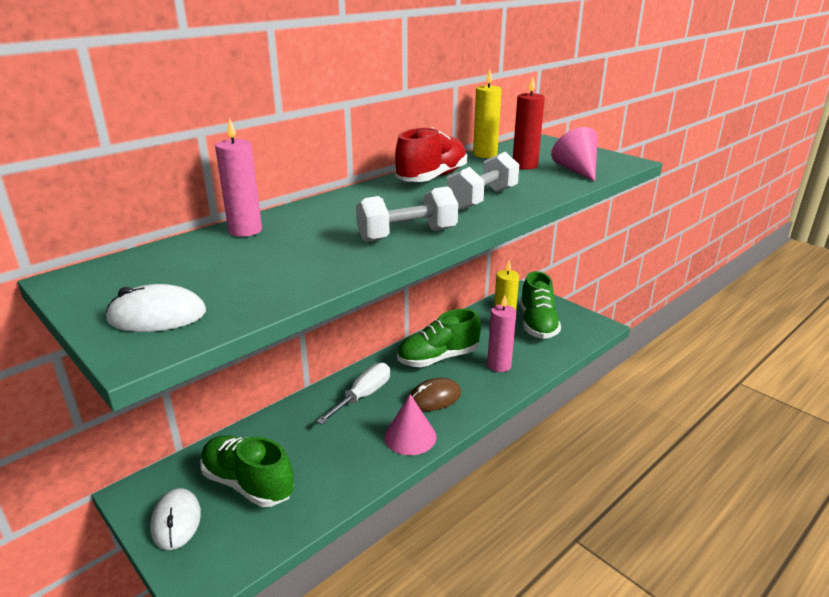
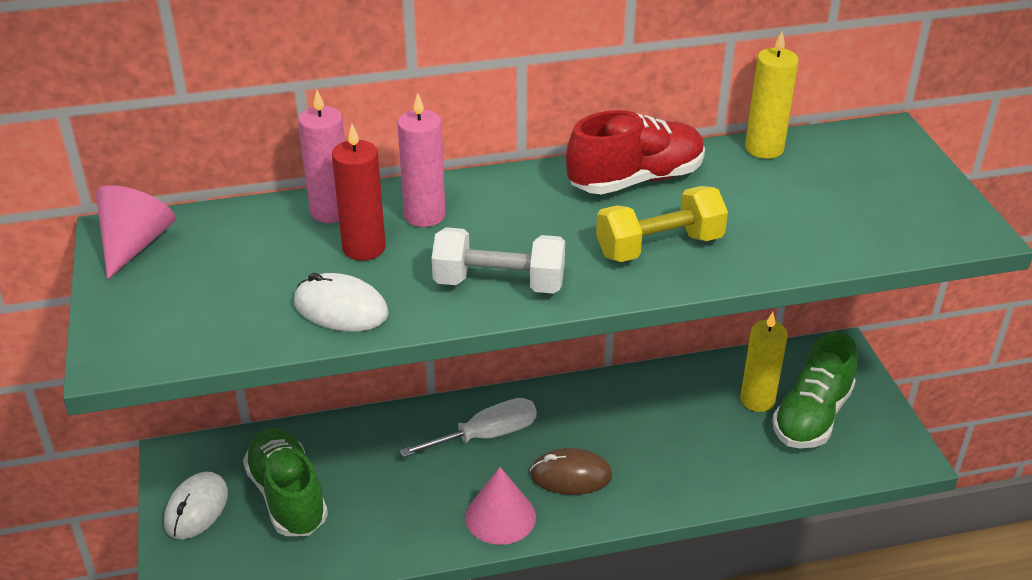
camera: 30 degrees right, 10 degrees up
(157, 316) = (158, 317): white mouse -> white mouse (341, 308)
(438, 358) = (622, 417): green shoe -> none
(482, 199) = (659, 246): white dumbbell -> yellow dumbbell
(499, 365) = (696, 462): pink candle -> pink candle (424, 215)
(525, 166) = (796, 193): red candle -> red candle (364, 248)
(576, 170) = (864, 227): pink cone -> pink cone (135, 244)

